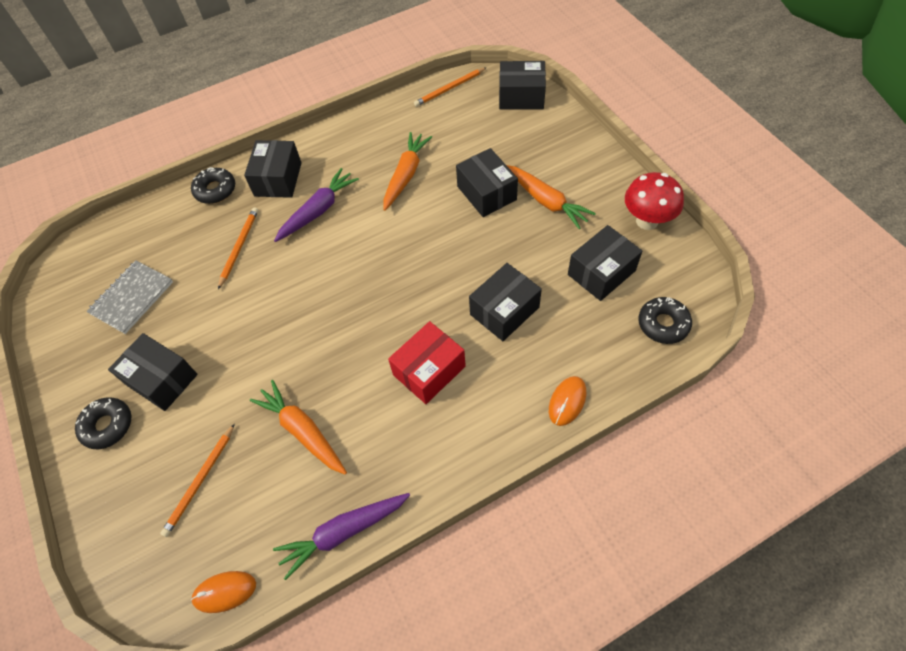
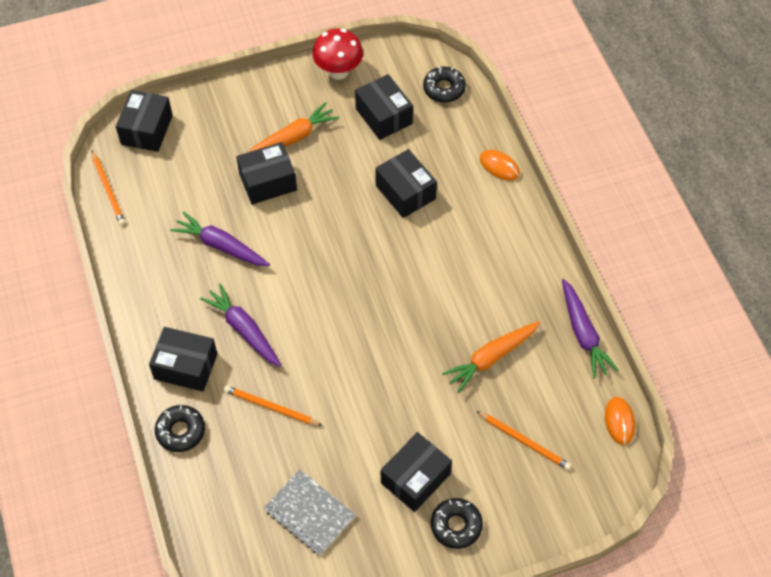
camera: 85 degrees left, 0 degrees up
(406, 175) = (221, 246): orange carrot -> purple carrot
(429, 370) = (452, 256): red box -> none

